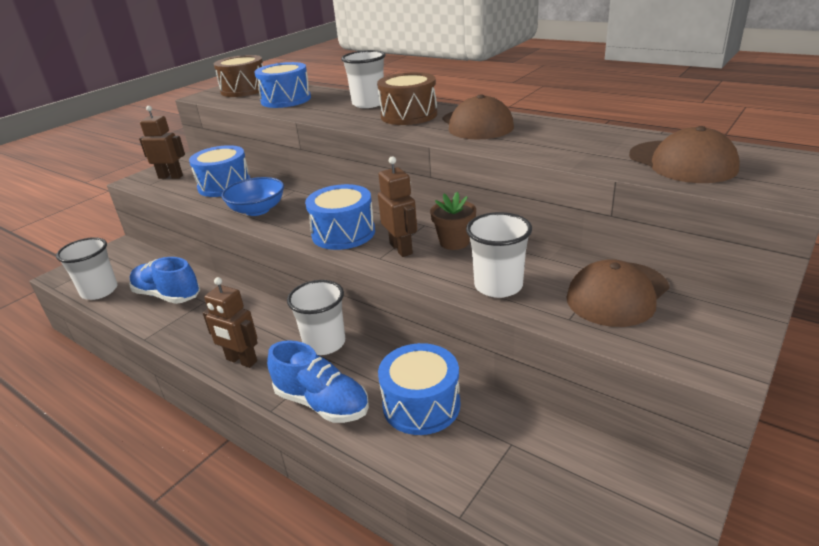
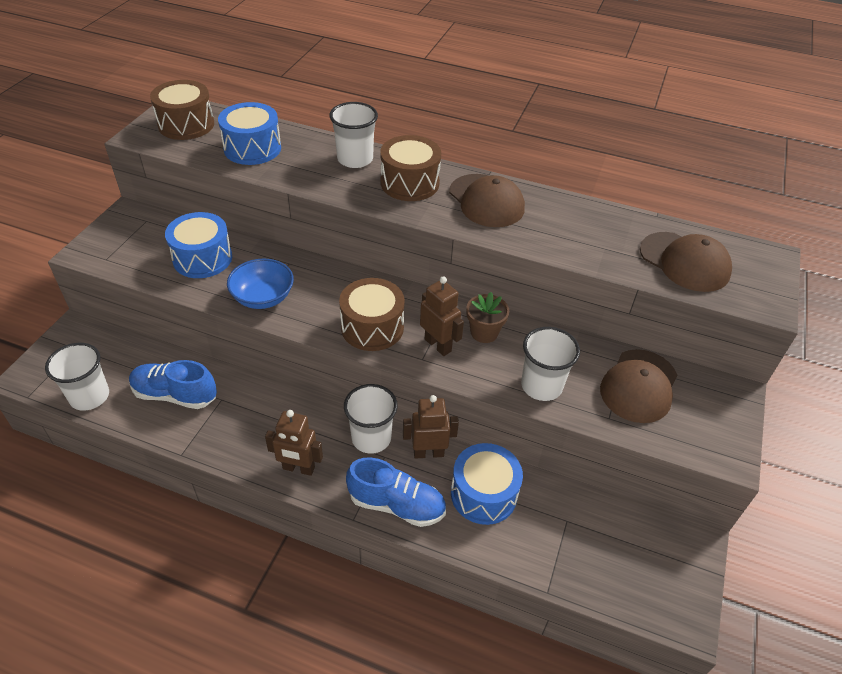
camera: 20 degrees left, 15 degrees up
(170, 177) = (126, 245): brown robot -> brown robot (428, 453)
(343, 233) = (372, 327): blue drum -> brown drum

